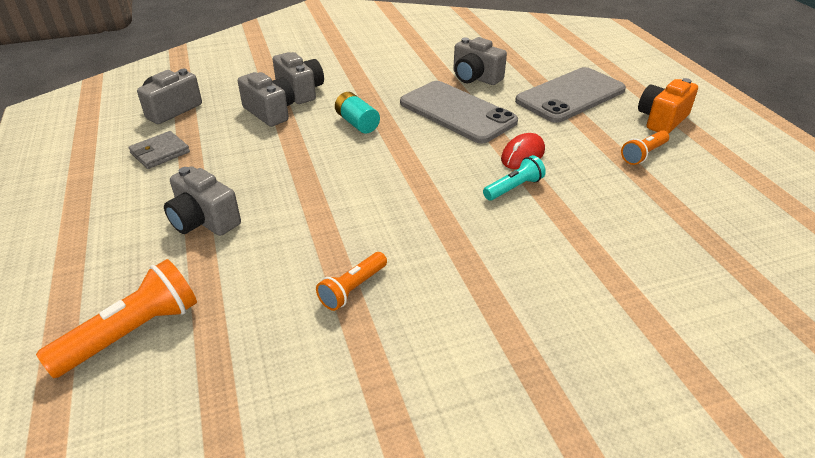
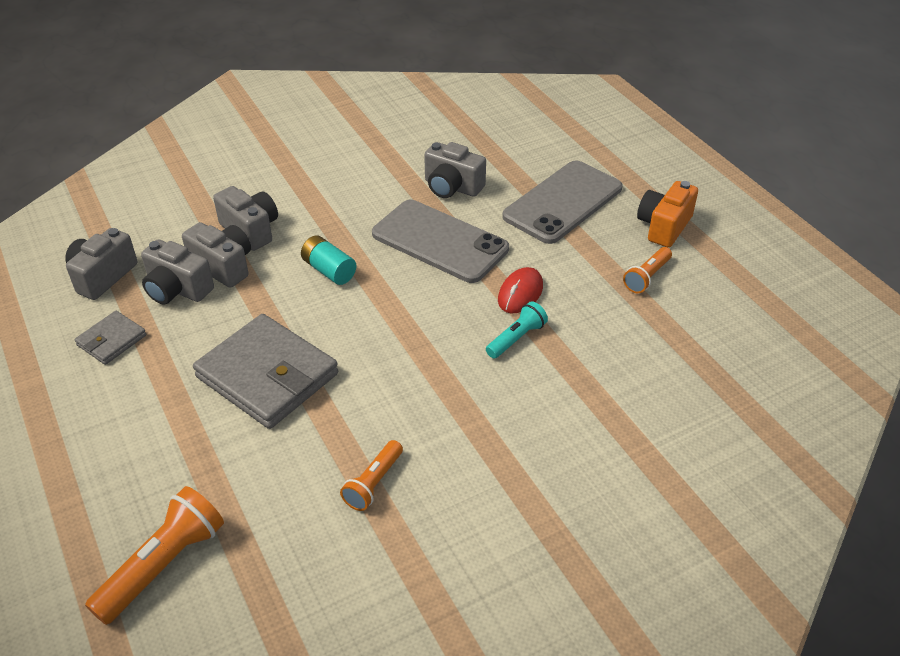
camera: 10 degrees left, 5 degrees up
(204, 221) = (193, 424): grey camera -> grey camera (177, 289)
(281, 192) = (267, 376): none -> grey wallet

